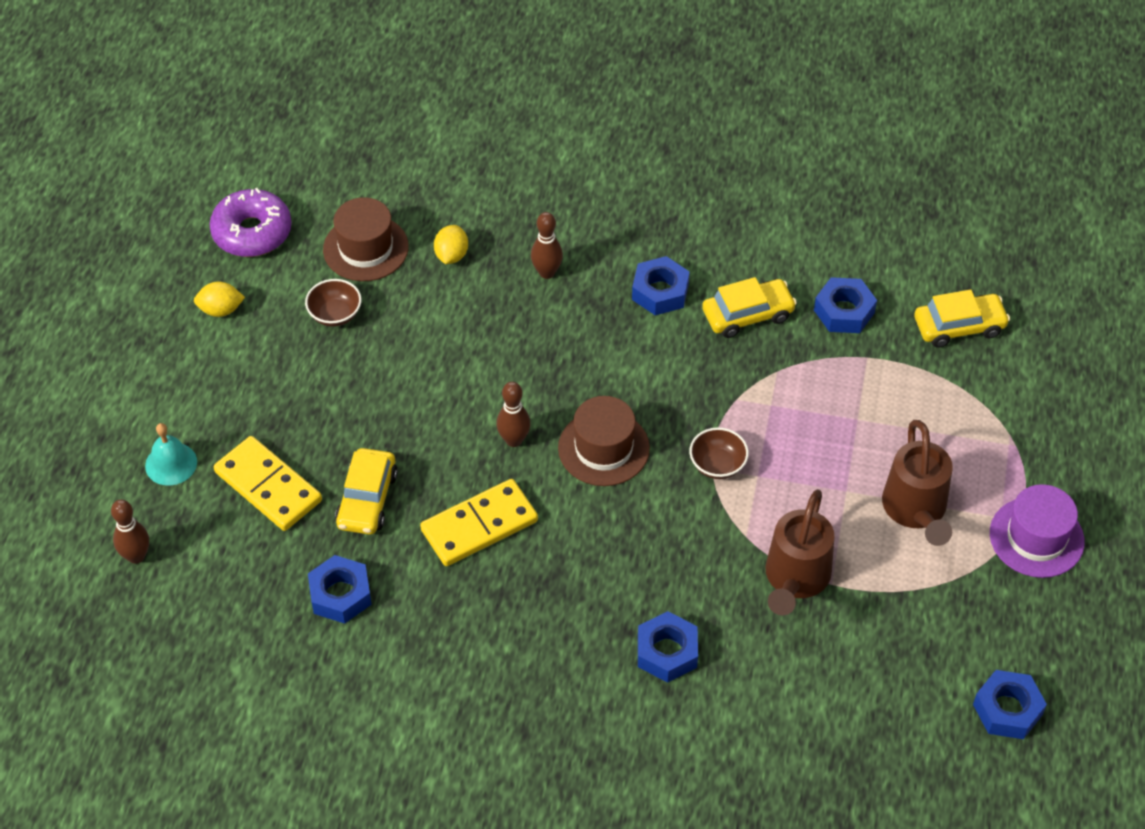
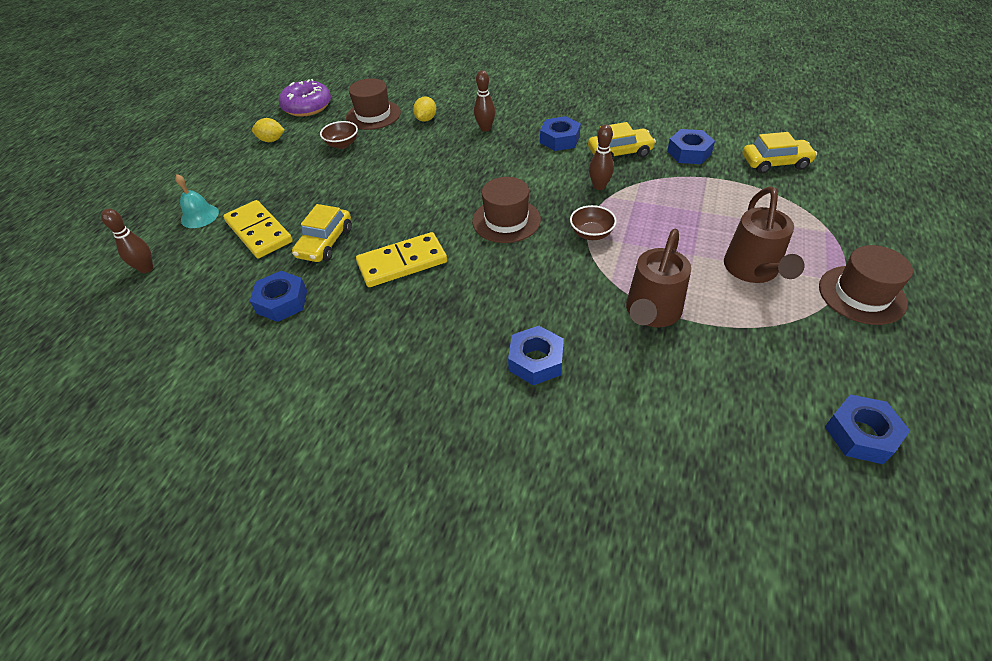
camera: 10 degrees right, 5 degrees down
(514, 440) = (441, 213): brown bowling pin -> brown bowling pin (599, 186)
(1036, 537) = (861, 295): purple hat -> brown hat

